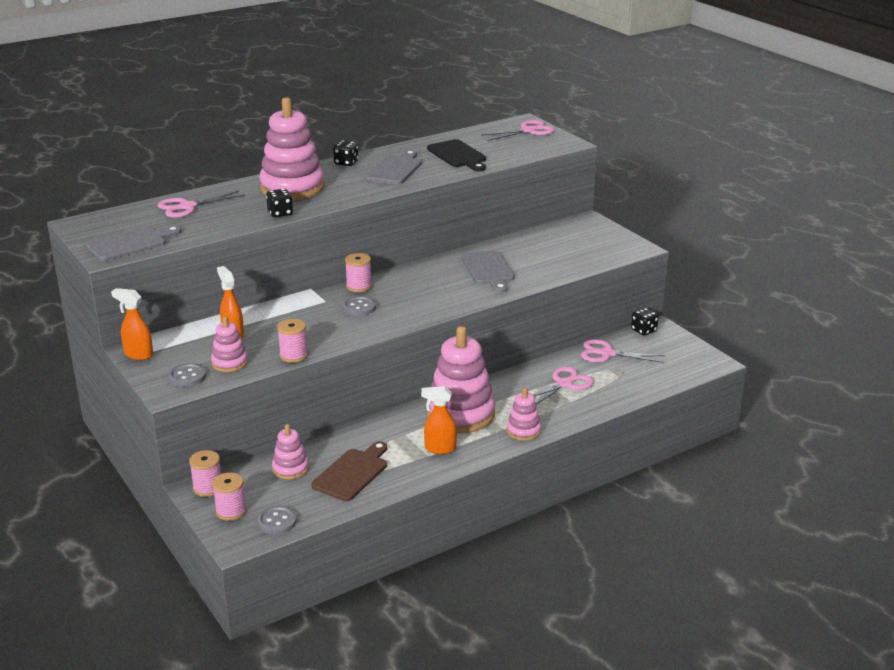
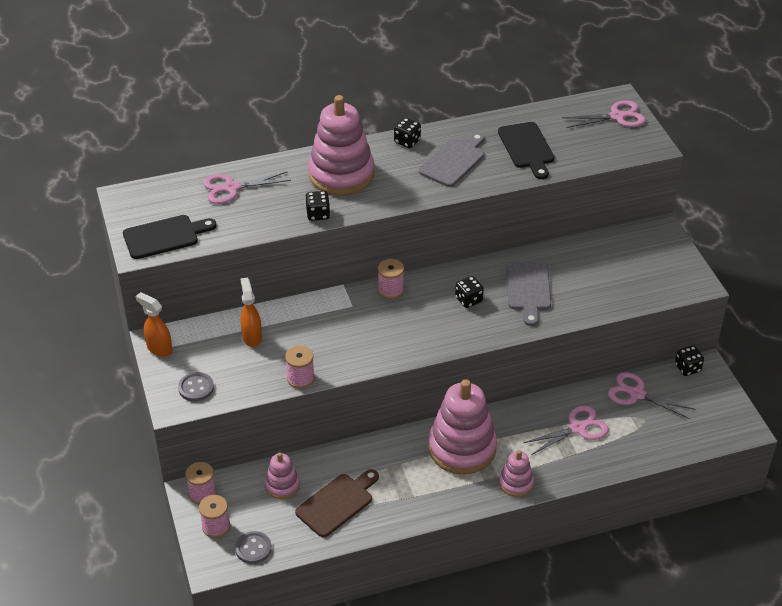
camera: 15 degrees right, 15 degrees up
(130, 243) = (164, 236): grey cutting board -> black cutting board
(229, 363) = (239, 377): pink stacking toy -> none
(359, 307) = (382, 322): grey button -> none
(436, 283) = (468, 300): none -> black dice
(439, 449) = (427, 489): orange spray bottle -> none

